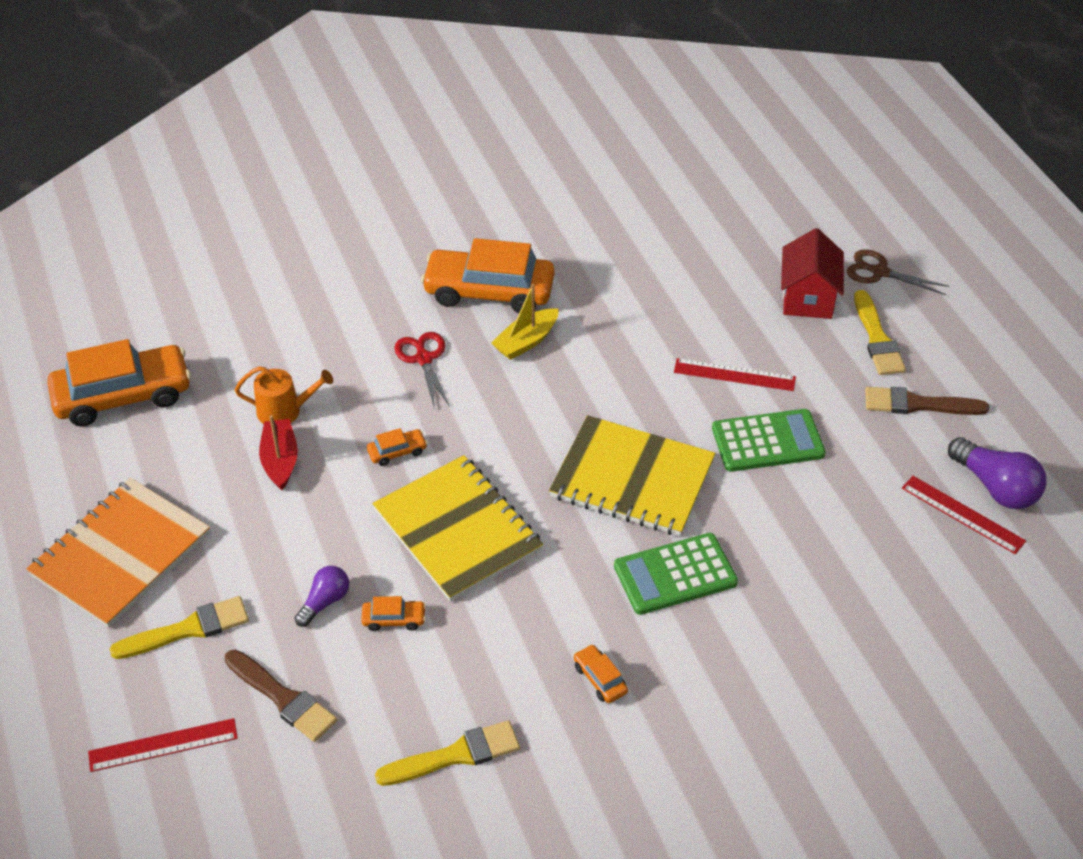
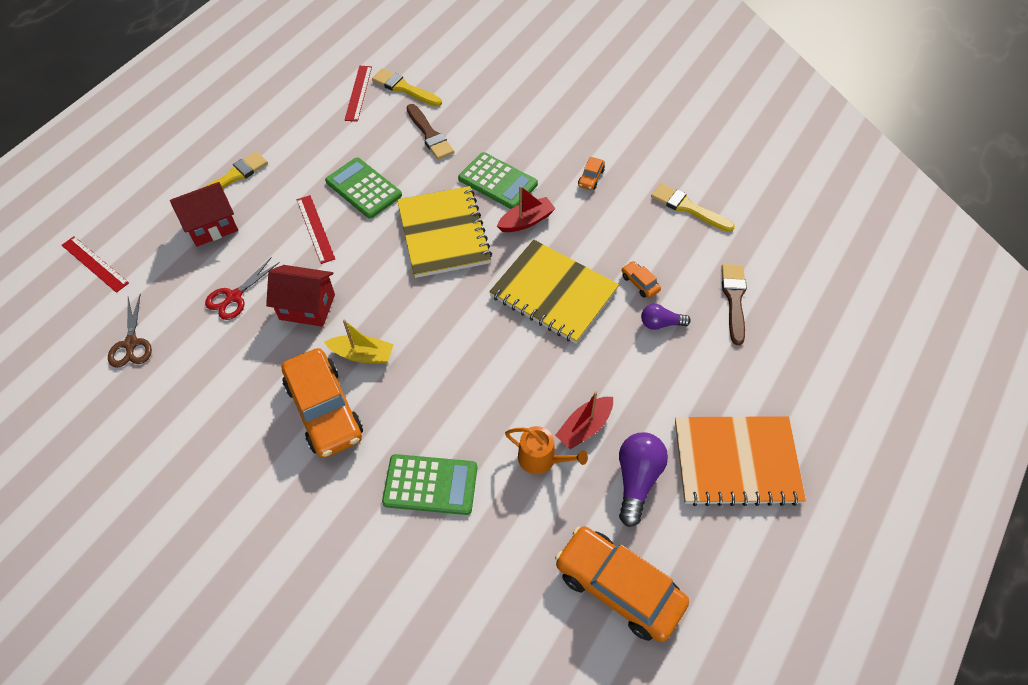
camera: 125 degrees left, 10 degrees up
(163, 745) = (814, 333): red ruler -> red ruler (95, 264)
(188, 629) = (744, 378): yellow brush -> yellow brush (404, 88)
(284, 411) = (541, 459): orange watering can -> orange watering can turned 150 degrees clockwise
(342, 326) = (430, 485): none -> green calculator
(397, 452) = (521, 364): orange car -> none
(424, 359) = (425, 406): red scissors -> red scissors (234, 297)
(457, 530) = (553, 293): yellow notebook -> yellow notebook turned 75 degrees counterclockwise
(584, 566) = (526, 221): none -> red boat
(625, 326) = (307, 307): none -> red house
(880, 272) = (160, 201): brown scissors -> brown scissors (131, 343)
(918, 404) = (282, 139): brown brush -> brown brush (430, 135)
(995, 487) = (328, 88): purple light bulb -> purple light bulb (637, 480)

